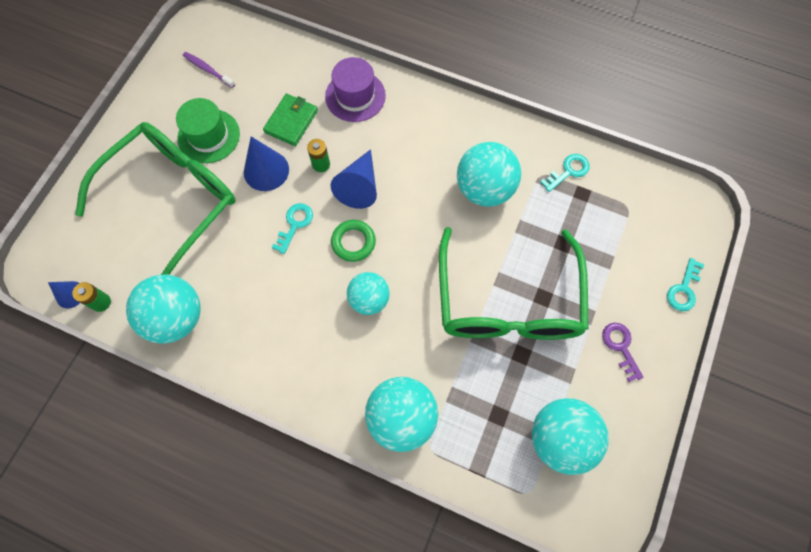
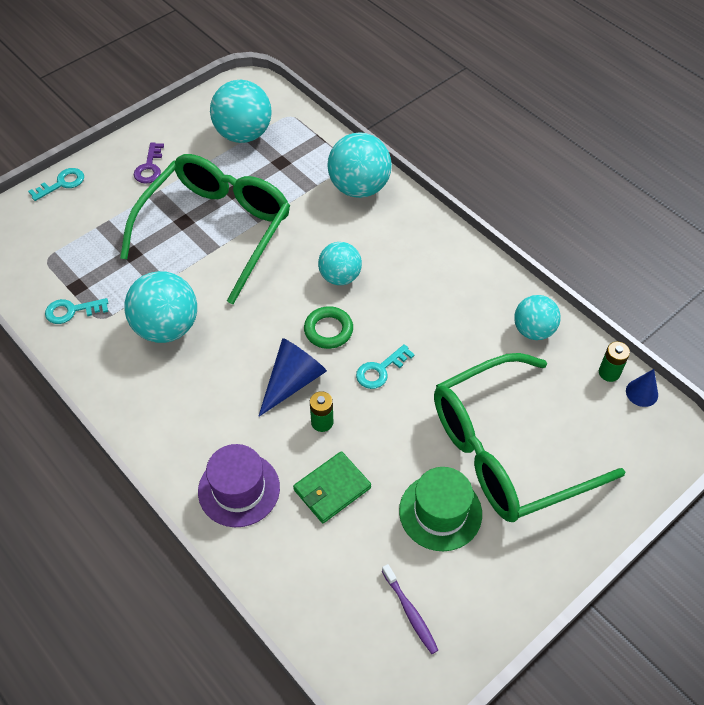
camera: 155 degrees left, 15 degrees down
(176, 317) = (533, 330): turquoise ball -> turquoise ball, size x0.64
(266, 170) = (387, 440): blue cone -> none

